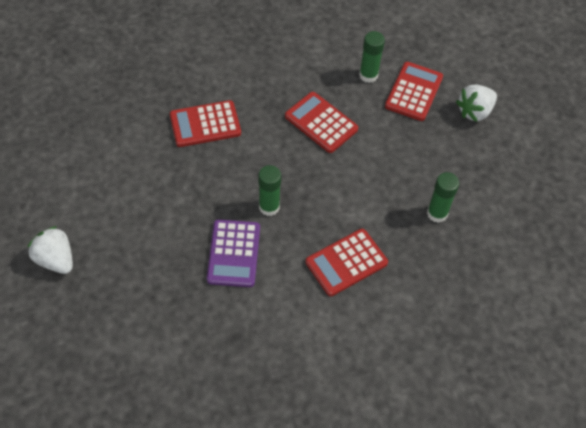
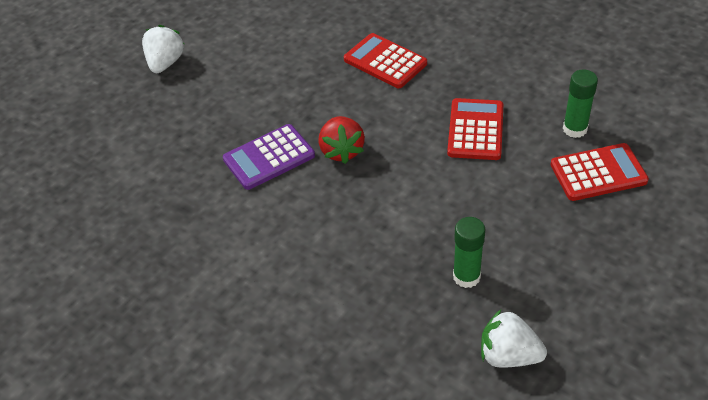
camera: 60 degrees right, 10 degrees down
(269, 207) = (341, 151): green glue stick -> red strawberry
(346, 262) = (334, 239): red calculator -> none
(474, 111) = (636, 235): white strawberry -> white strawberry (508, 355)

